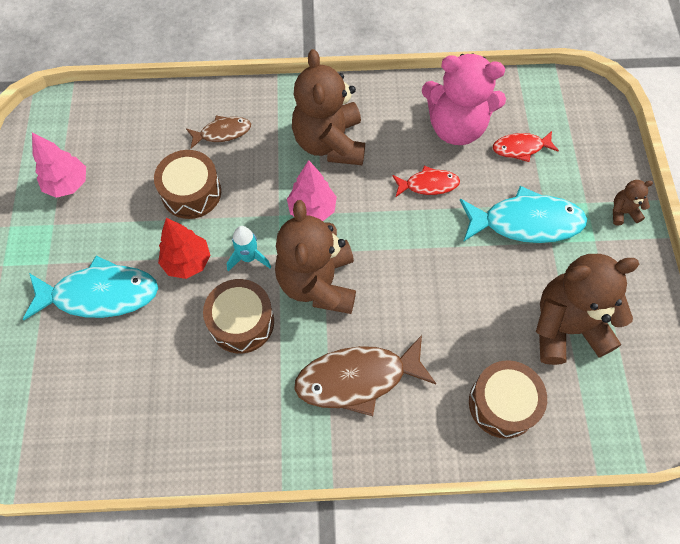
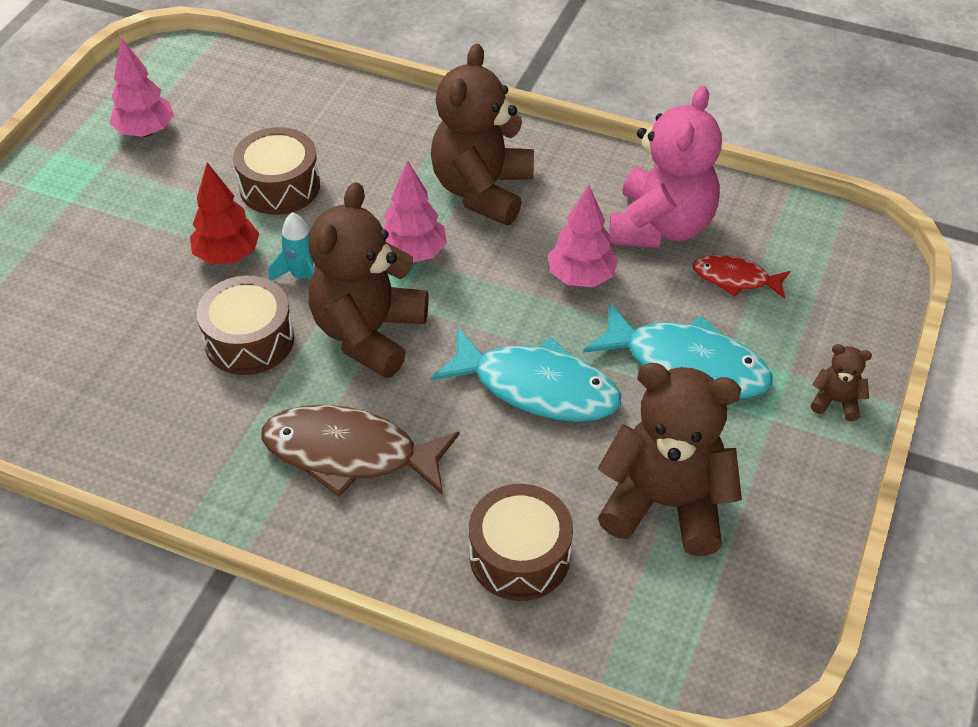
camera: 25 degrees right, 15 degrees down
(100, 294) = (108, 252): turquoise fish -> turquoise fish (537, 387)
(222, 132) = (357, 137): brown fish -> none
(428, 184) = (581, 277): red fish -> pink tree
(456, 127) = (660, 227): pink teddy bear -> pink teddy bear turned 105 degrees counterclockwise

